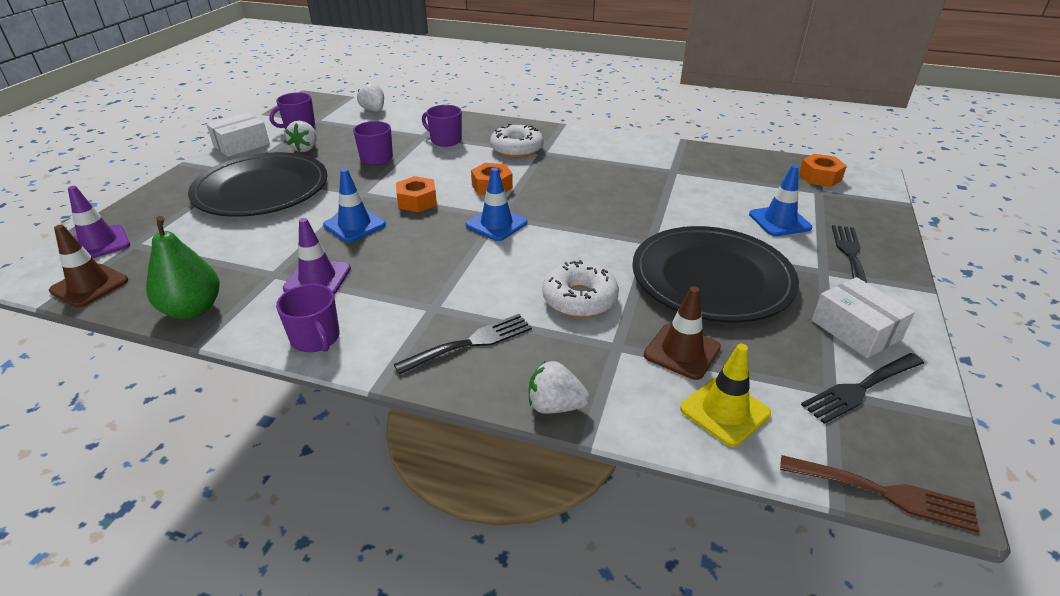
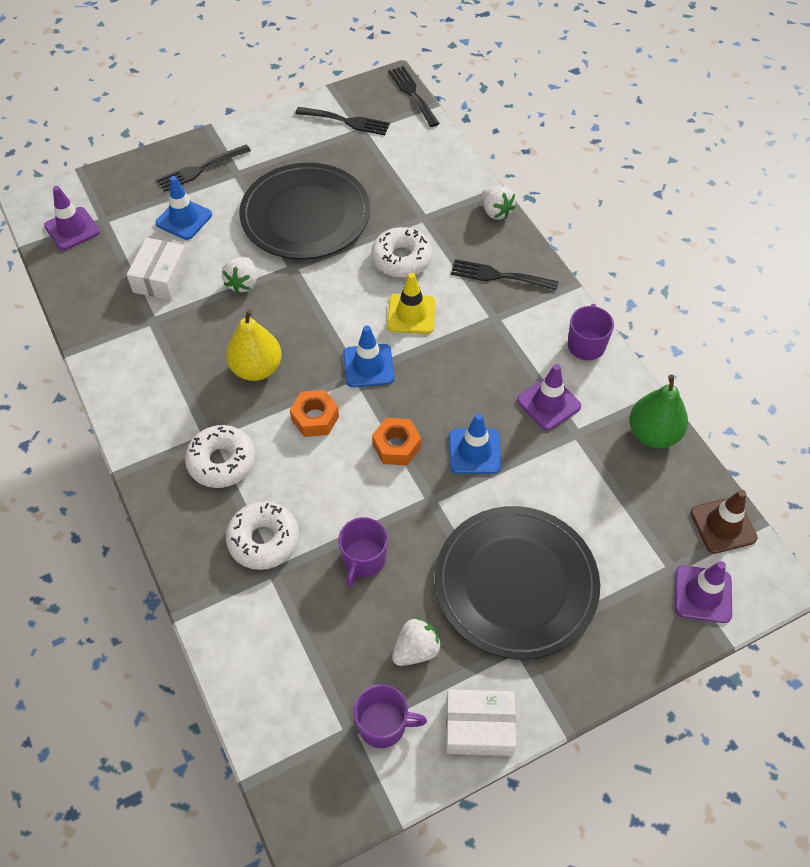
camera: 135 degrees left, 20 degrees up
(373, 110) = (261, 699): white strawberry -> white strawberry (243, 283)
(445, 140) = (263, 540): purple mug -> white donut
(568, 185) = (256, 368): none -> yellow pear
(682, 351) = (395, 191): brown traffic cone -> none
(724, 411) = (422, 156): yellow traffic cone -> yellow traffic cone (411, 314)
(820, 177) = (72, 229): orange nut -> purple traffic cone
(856, 330) = (292, 139): white box -> white box (161, 277)
(884, 493) = (412, 94): brown fork -> black fork

